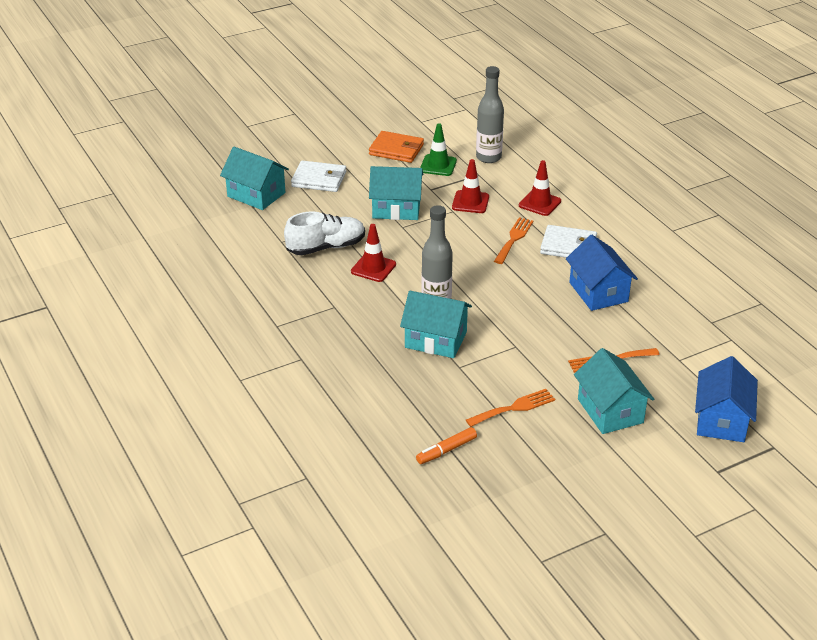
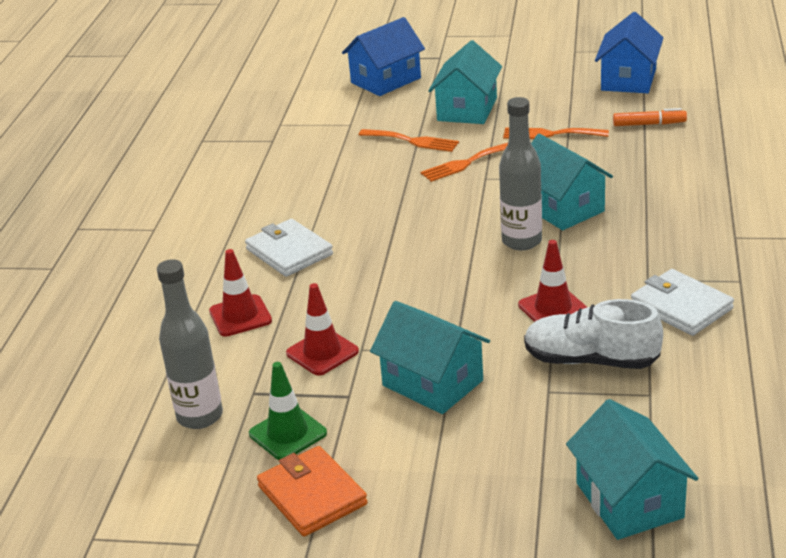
camera: 140 degrees left, 5 degrees down
(319, 179) = (498, 487): white wallet -> white wallet (681, 307)
(514, 239) = (337, 282): orange fork -> orange fork (466, 163)
(598, 292) = (332, 197): blue house -> blue house (628, 79)

